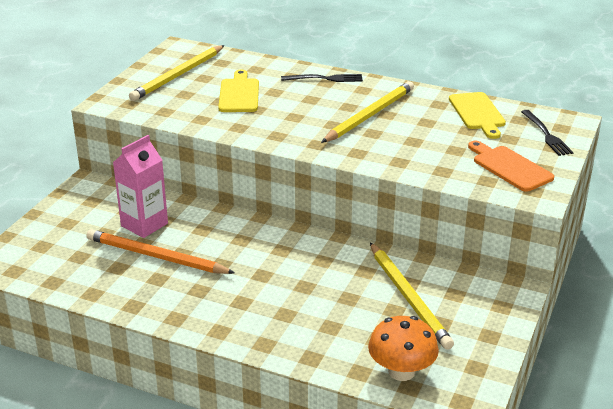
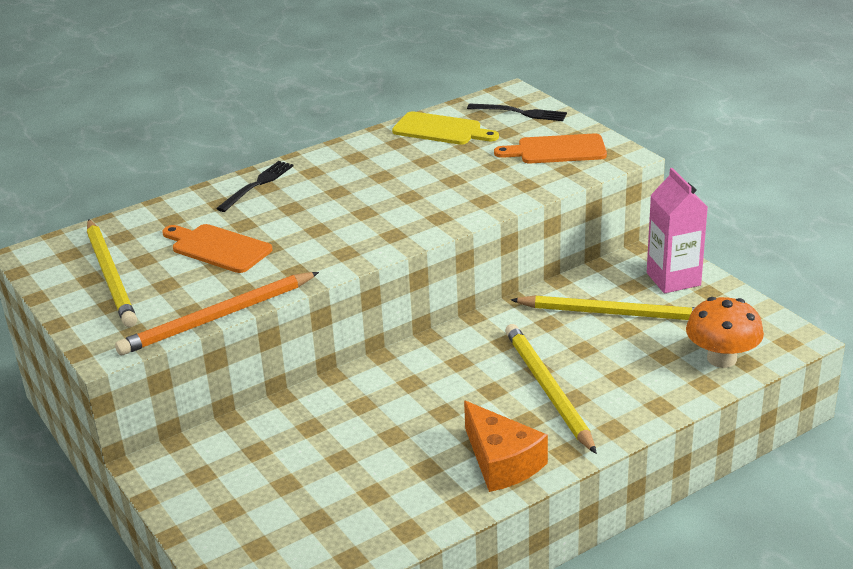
camera: 55 degrees left, 0 degrees up
(144, 225) = (304, 445): pink carton -> pink carton (673, 279)
(156, 256) = (381, 456): orange pencil -> orange pencil (218, 317)
(187, 307) = (501, 462): none -> orange cheese
(239, 94) = (218, 248): yellow cutting board -> orange cutting board
(370, 115) = (371, 185): yellow pencil -> yellow pencil (547, 389)

